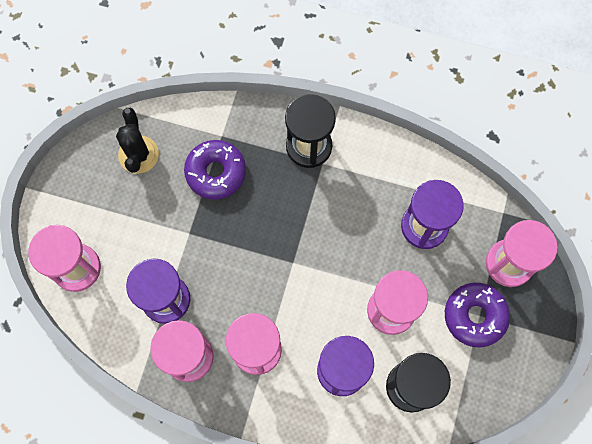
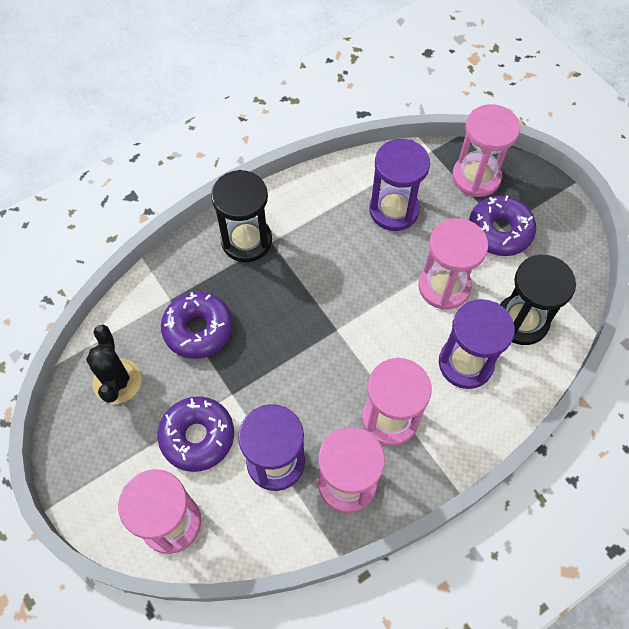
camera: 50 degrees left, 10 degrees down
(138, 154) = (117, 381): black cactus -> black cactus turned 45 degrees clockwise
(143, 236) = (197, 436): none -> purple donut

